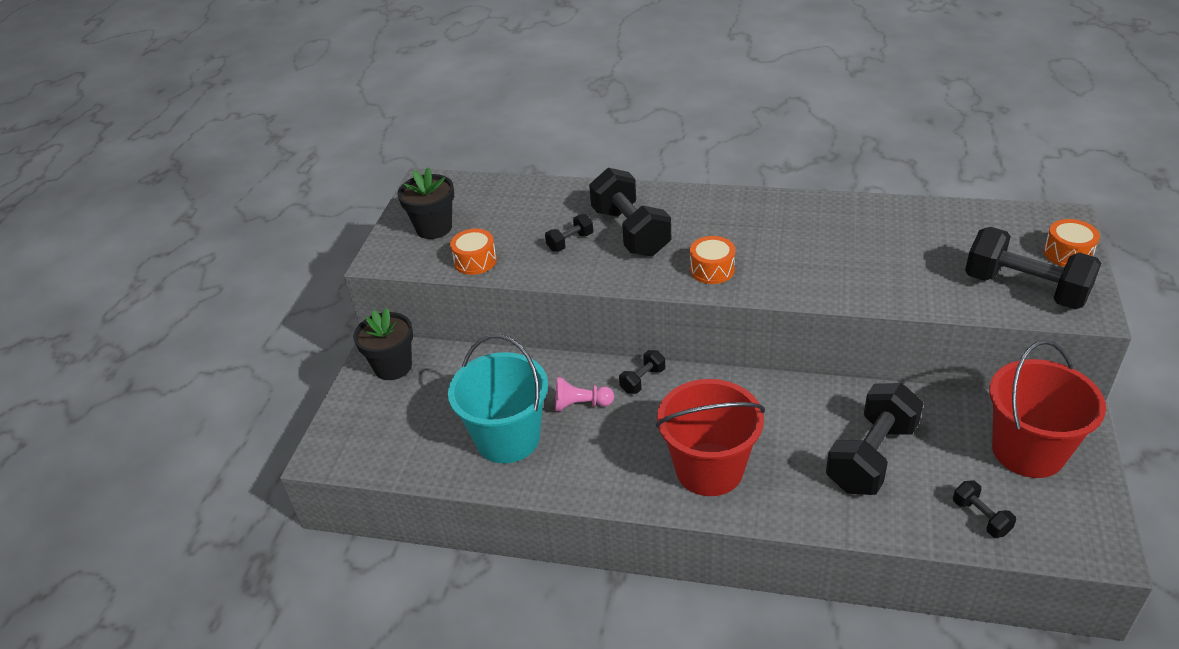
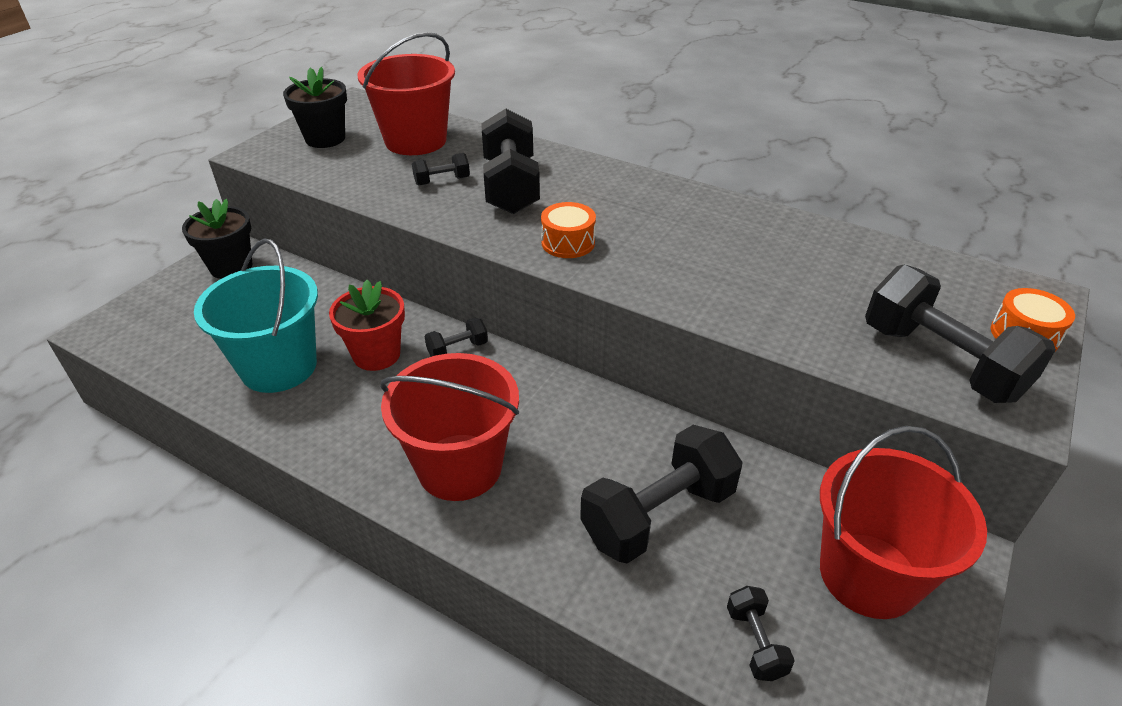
camera: 15 degrees right, 0 degrees up
(475, 261) = (336, 176): orange drum -> none
(516, 209) = (415, 141): none -> red bucket
(581, 404) = (376, 355): pink pawn -> red flower pot

